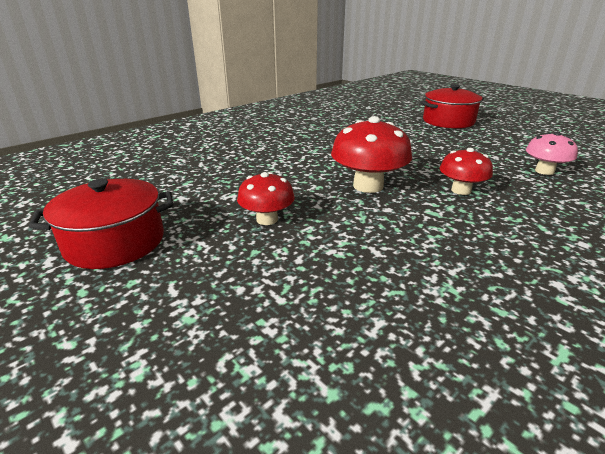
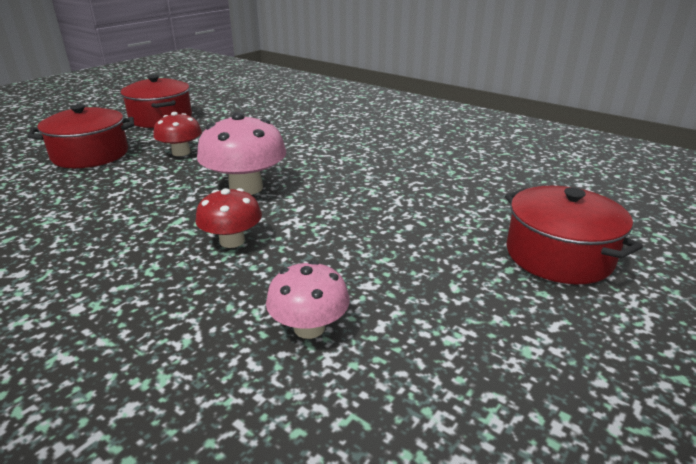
camera: 80 degrees right, 0 degrees up
(242, 288) = (90, 155): none -> red pot
(368, 186) = (246, 188): red mushroom -> pink mushroom

